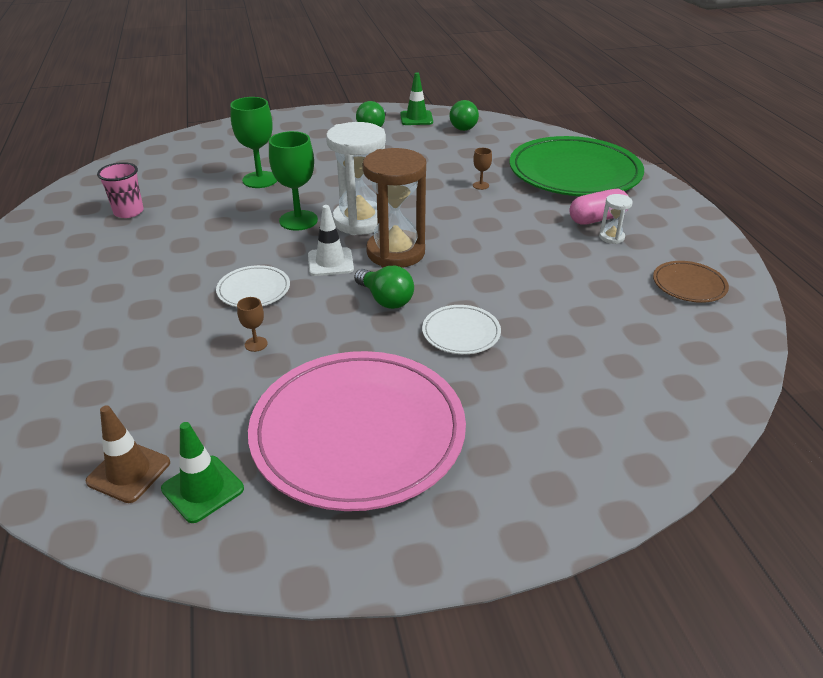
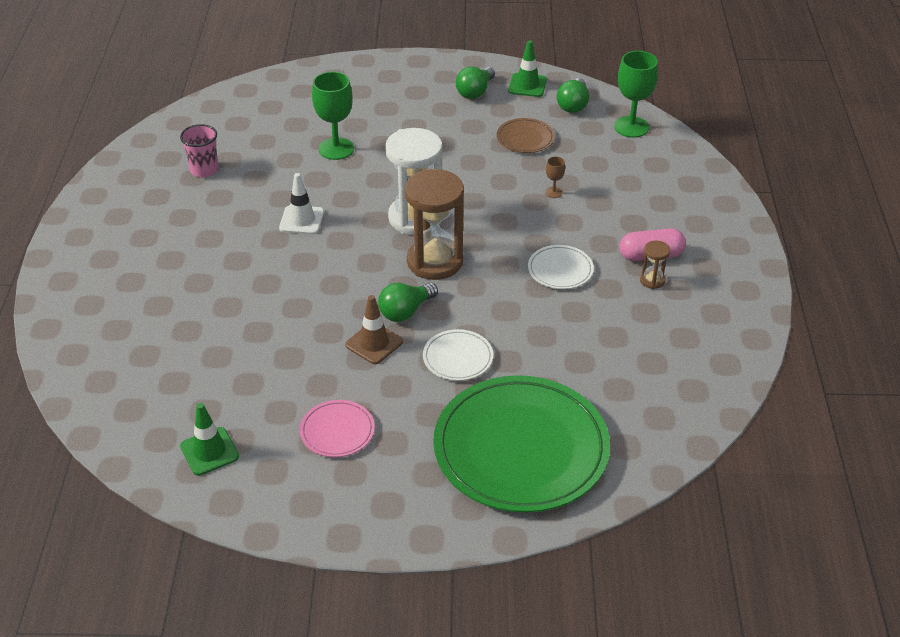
camera: 15 degrees right, 5 degrees up
(129, 472) = (160, 427): brown traffic cone -> brown traffic cone (374, 343)
(254, 290) = (294, 280): white plate -> white plate (560, 270)
(256, 344) = (281, 335): brown goblet -> none
(298, 220) = (357, 207): green goblet -> green goblet (631, 127)
(330, 262) = (371, 262): white traffic cone -> white traffic cone (302, 220)
(358, 432) = (337, 431): pink plate -> pink plate, size x0.43
(385, 299) = (406, 311): green light bulb -> green light bulb turned 75 degrees clockwise
(574, 173) = (661, 191): green plate -> green plate (521, 448)
(611, 237) = (652, 280): white hourglass -> brown hourglass
(689, 285) = (695, 348): brown plate -> brown plate (525, 138)

